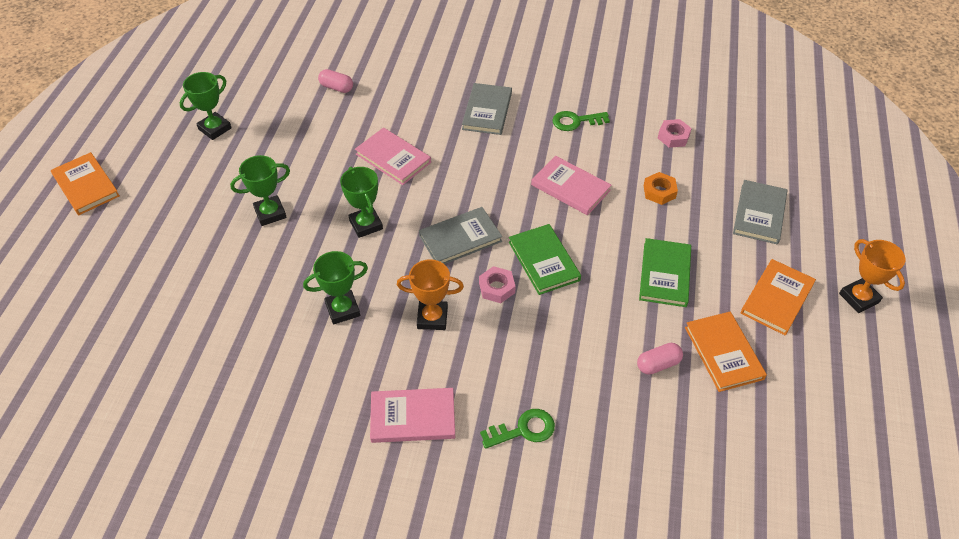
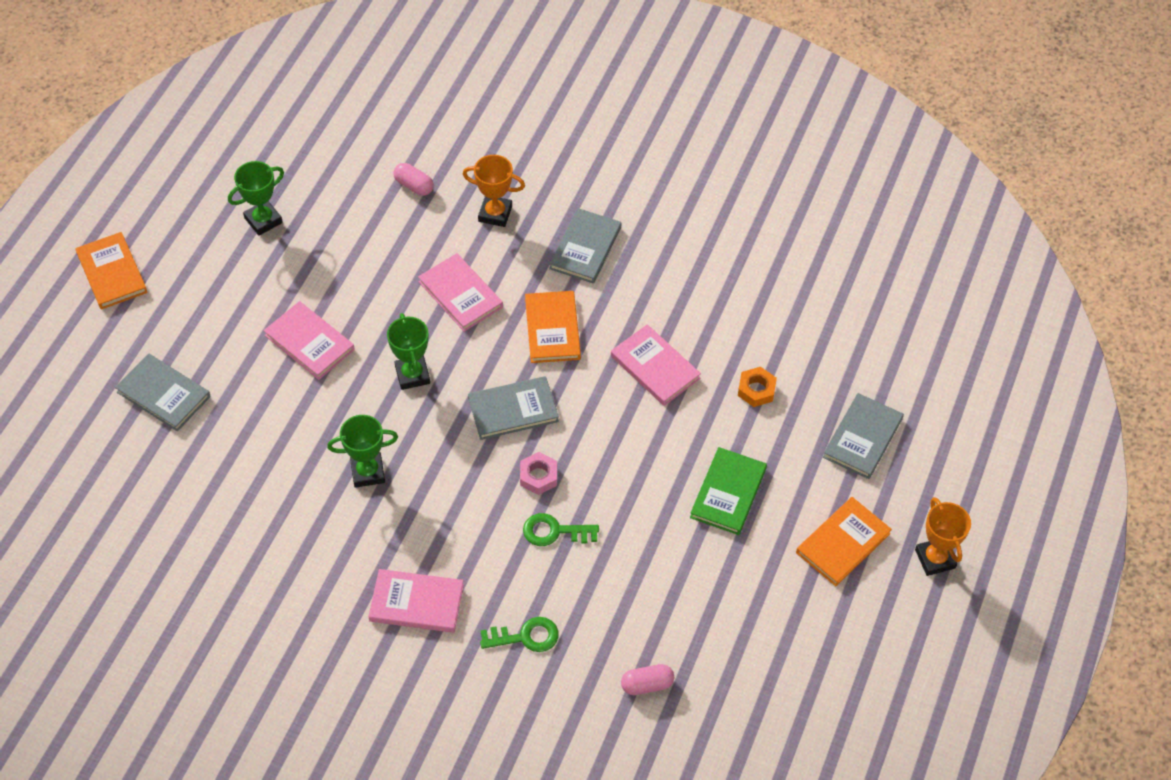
camera: 10 degrees right, 5 degrees up
(143, 274) = (163, 394): none -> grey book
(270, 213) = (309, 342): green trophy -> pink book
(432, 318) = (461, 498): orange trophy -> orange trophy (495, 214)
(544, 261) = (598, 453): green book -> none
(576, 121) = (687, 280): green key -> green key (554, 531)
(658, 364) = (686, 593): pink capsule -> pink capsule (647, 684)
(673, 137) = (797, 320): pink nut -> none
(723, 353) = (761, 593): orange book -> orange book (552, 329)

